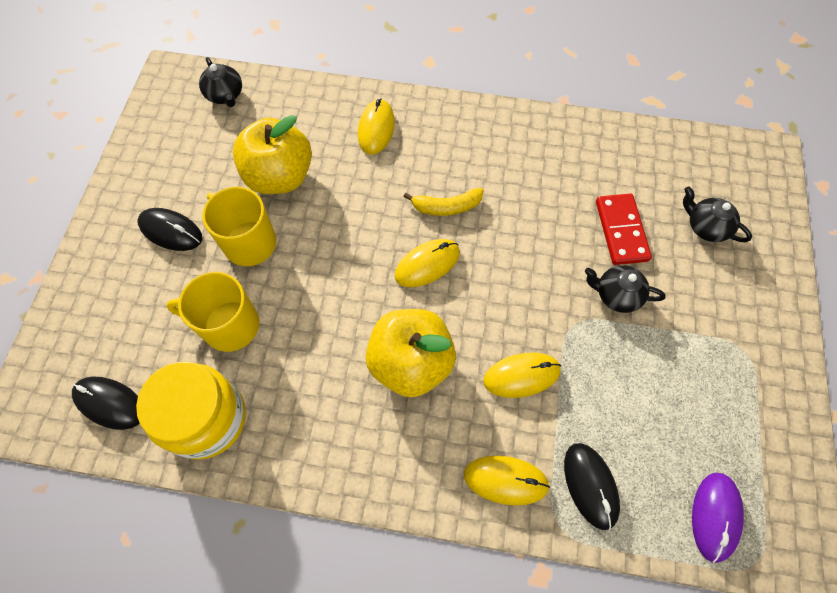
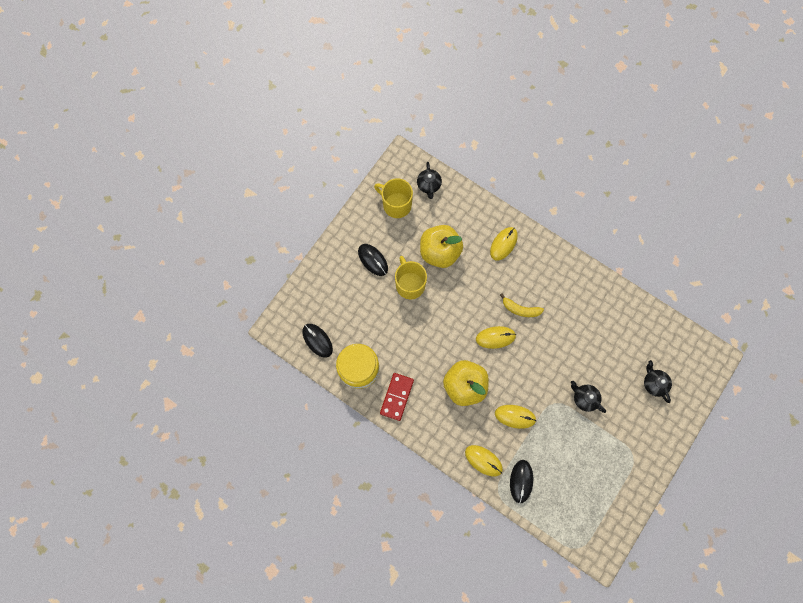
camera: 25 degrees right, 10 degrees up
(229, 325) = (384, 326): yellow mug -> yellow mug (396, 204)
(621, 231) = (606, 365): red domino -> red domino (396, 396)
(715, 516) = (571, 521): purple mouse -> none

